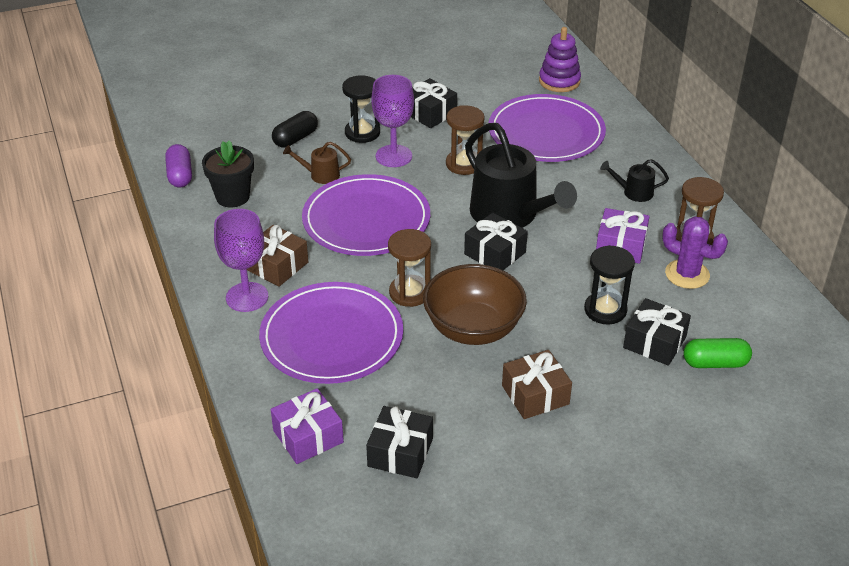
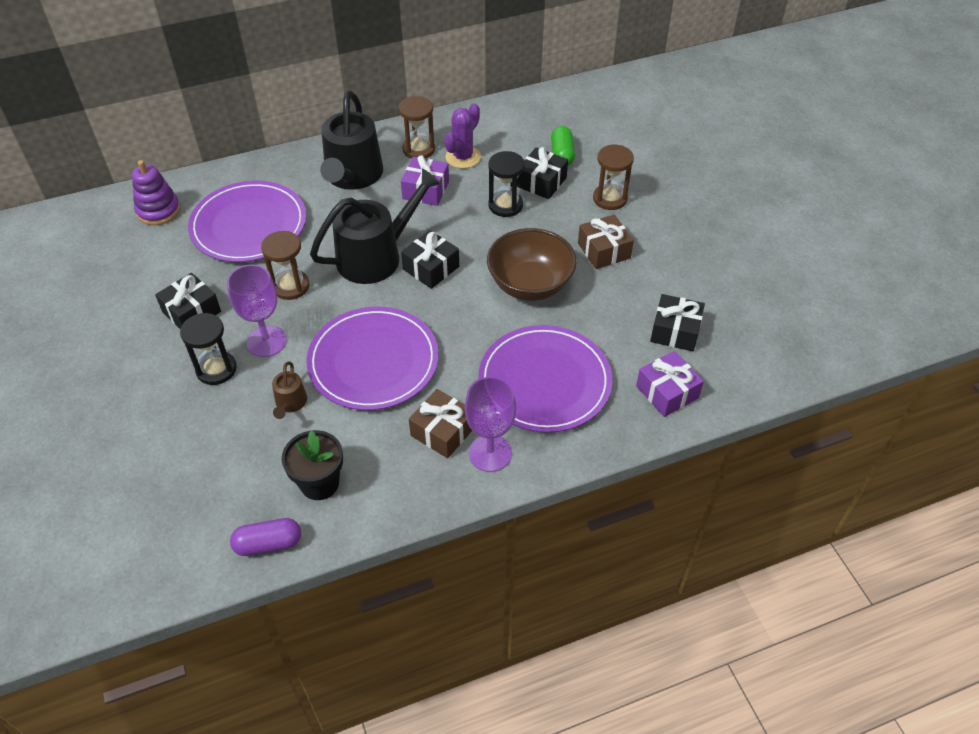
camera: 90 degrees left, 10 degrees up
(295, 138) = (214, 431): black capsule -> none
(410, 293) = (484, 326): brown hourglass -> brown hourglass (610, 198)
(634, 192) = (352, 176): black watering can -> black watering can, size x2.24

